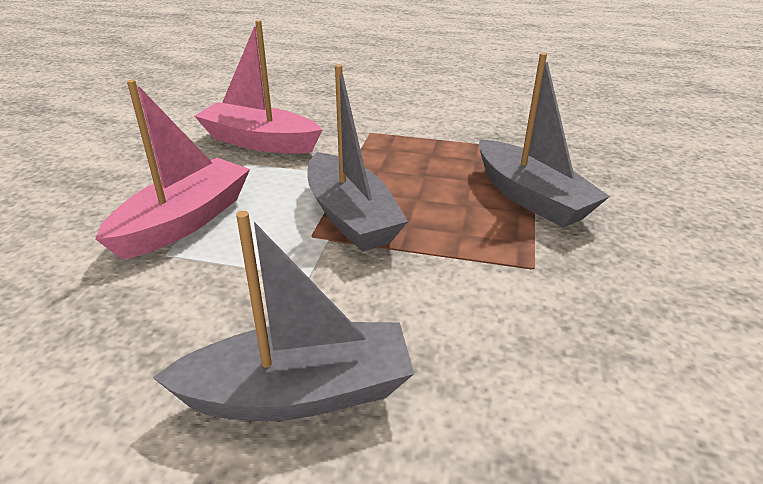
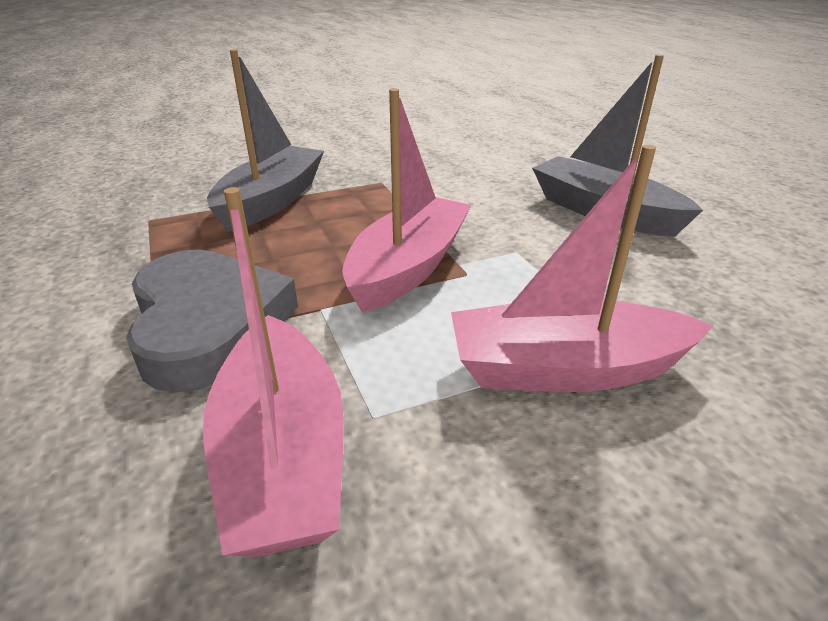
camera: 125 degrees left, 0 degrees up
(350, 217) = (408, 267): grey boat -> pink boat
(372, 145) = (208, 324): none -> grey heart

